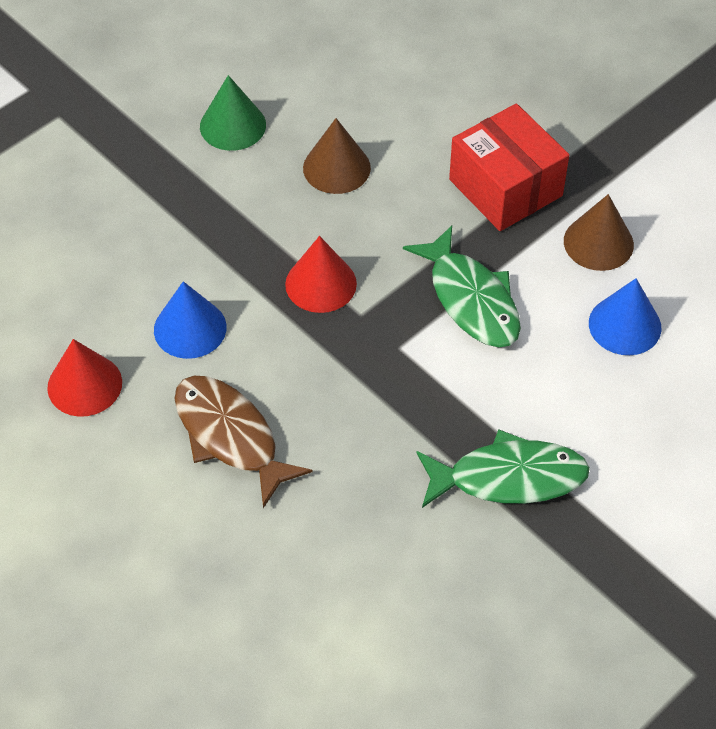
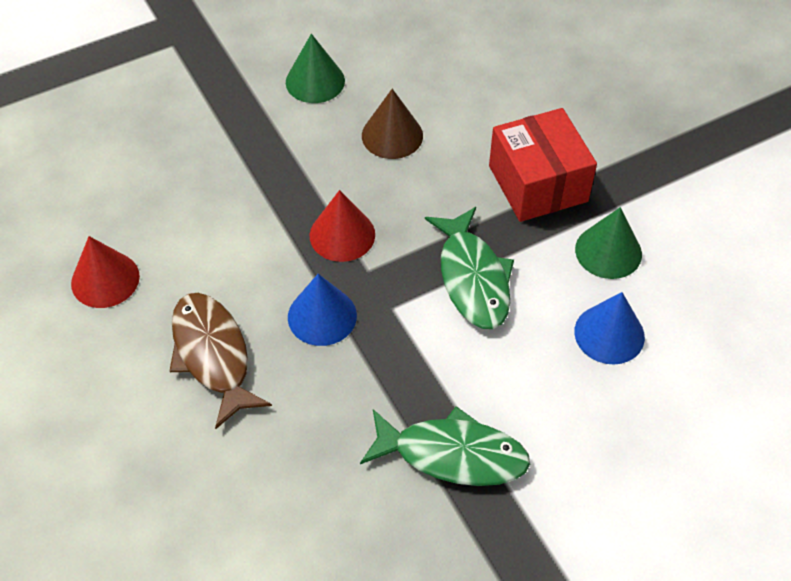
camera: 15 degrees right, 0 degrees up
(190, 328) = (213, 250): blue cone -> blue cone (322, 316)
(598, 243) = (608, 251): brown cone -> green cone

